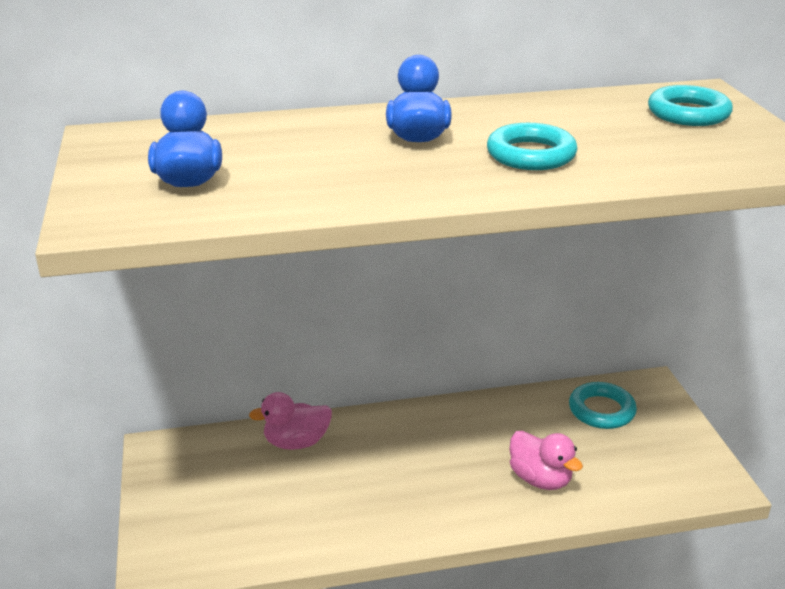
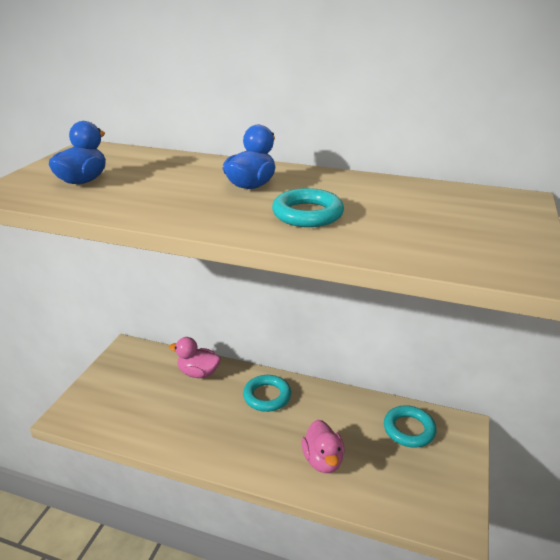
camera: 30 degrees right, 0 degrees up
(688, 113) = (480, 212): turquoise ring -> turquoise ring (267, 396)

